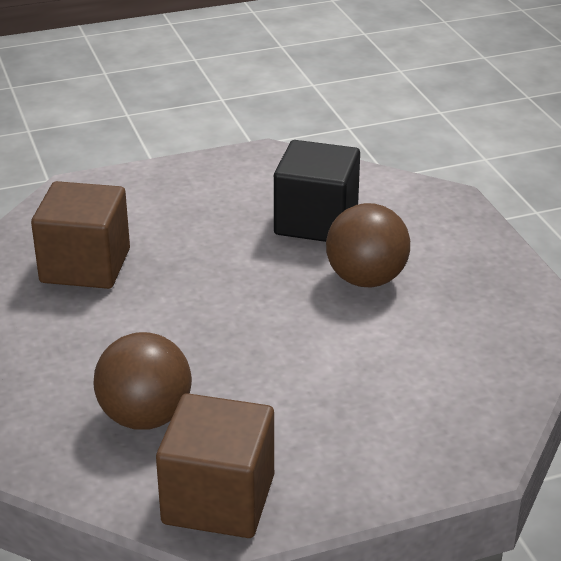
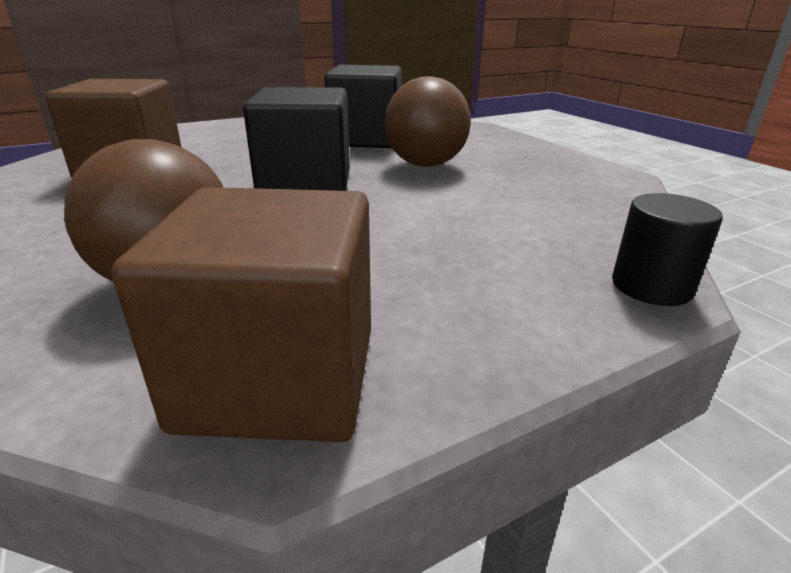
camera: 10 degrees left, 5 degrees down
(245, 304) = (305, 183): none -> black cube
(479, 457) = (651, 287): none -> black cylinder

